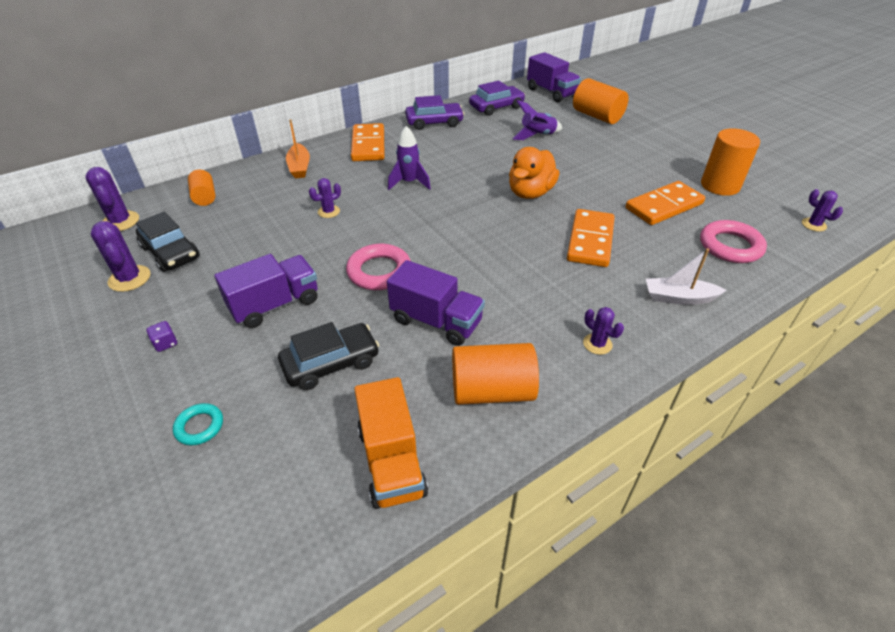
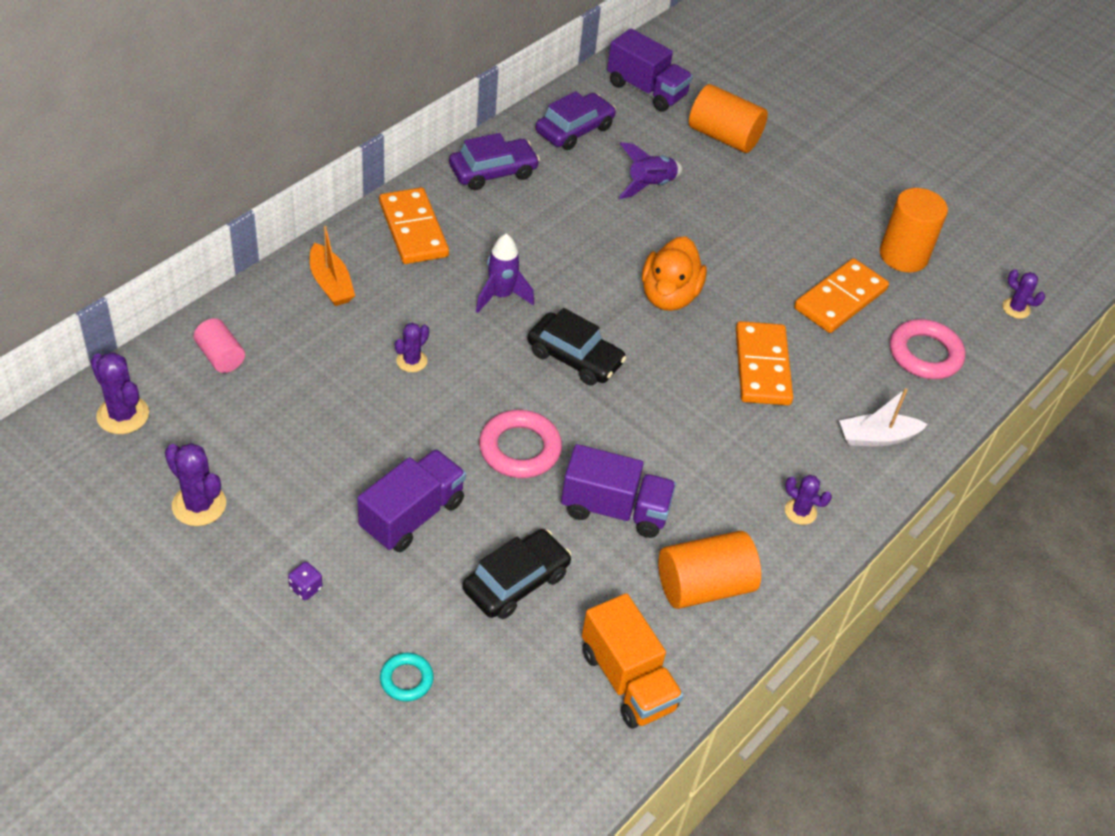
camera: 20 degrees left, 5 degrees up
(171, 252) = (230, 457): black car -> black car (575, 358)
(205, 197) = (220, 356): orange cylinder -> pink cylinder

